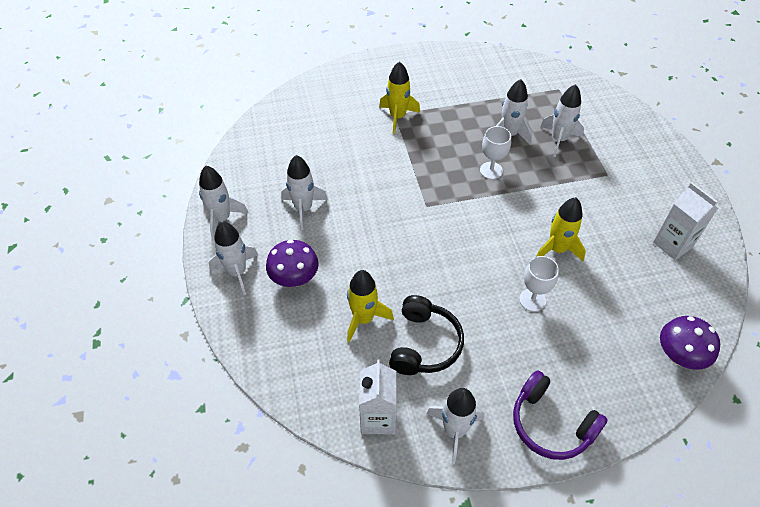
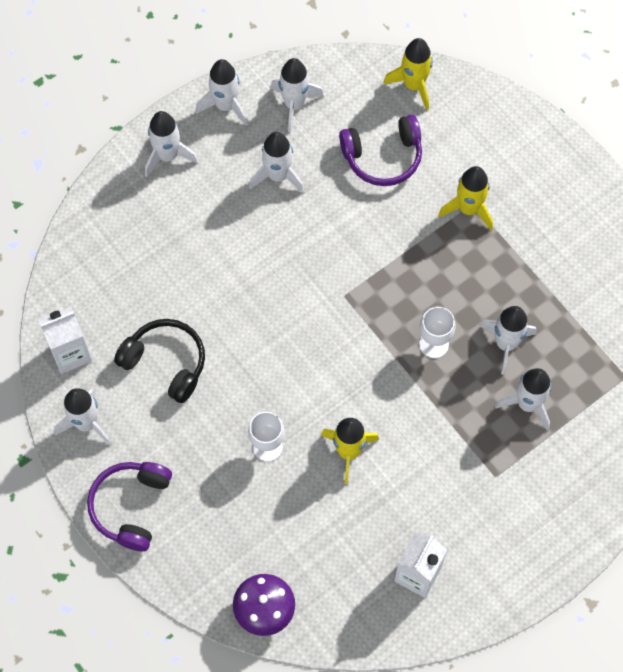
camera: 65 degrees right, 15 degrees up
(252, 178) = (294, 104): none -> white rocket
(294, 278) = (185, 211): purple mushroom -> none
(329, 145) = (383, 157): none -> purple headphones
(363, 319) = (168, 295): yellow rocket -> yellow rocket (413, 85)
(424, 344) = (166, 363): black headphones -> black headphones turned 135 degrees counterclockwise

